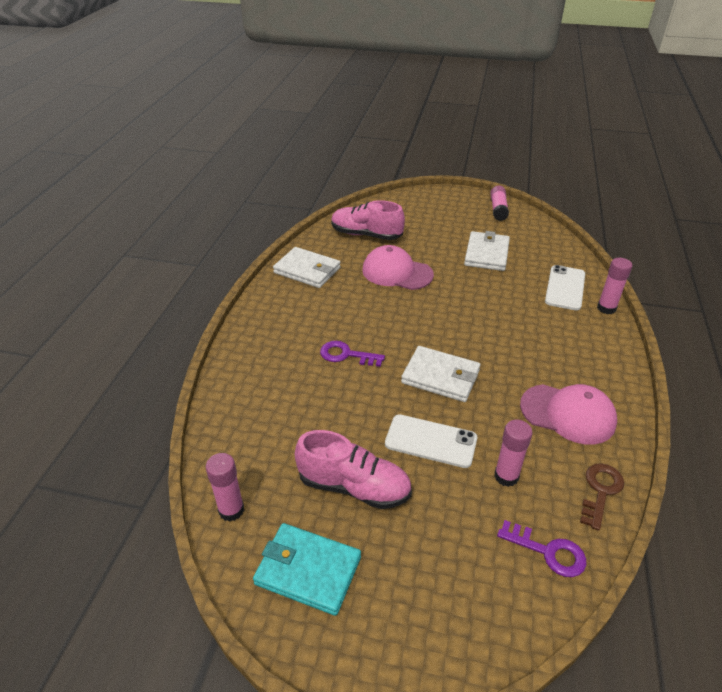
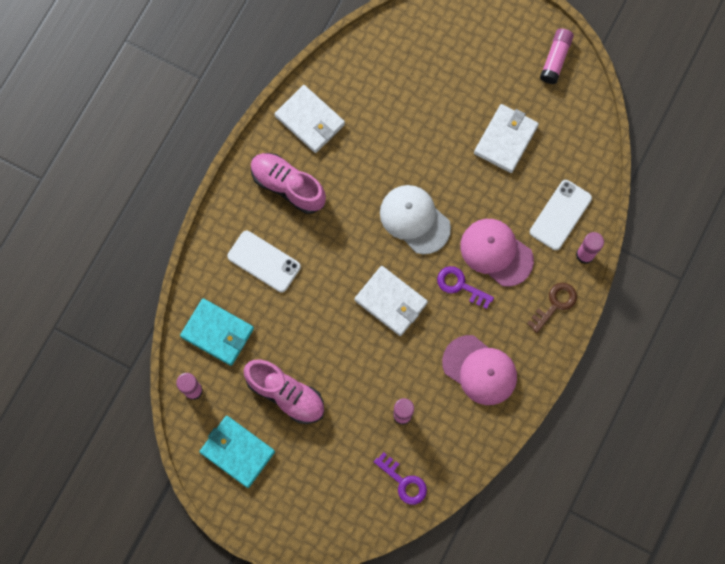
camera: 15 degrees right, 35 degrees up
(251, 443) = (217, 333): none -> turquoise wallet
(347, 355) = (317, 254): purple key -> purple key (460, 286)
(366, 235) = (388, 72): pink shoe -> pink shoe (288, 186)
(397, 272) = (400, 147): pink cap -> pink cap (496, 252)
(431, 441) = (357, 368): white phone -> white phone (264, 261)
(433, 314) = (414, 219): none -> white cap
(600, 491) = (466, 446): brown key -> brown key (555, 304)

